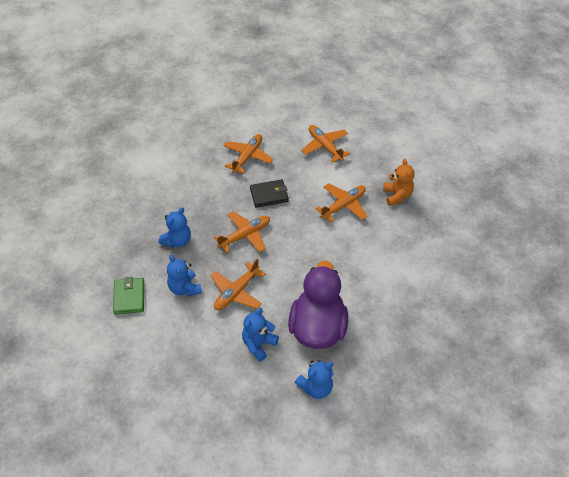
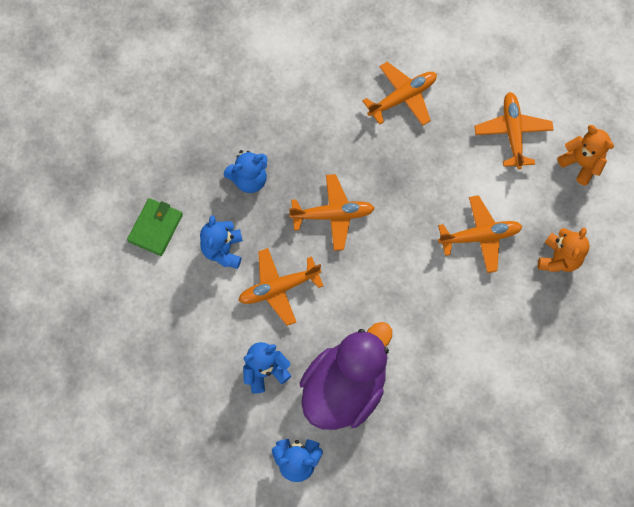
camera: 30 degrees right, 20 degrees up
(269, 195) = (395, 171): black wallet -> none
(374, 144) = (581, 163): none -> orange teddy bear

